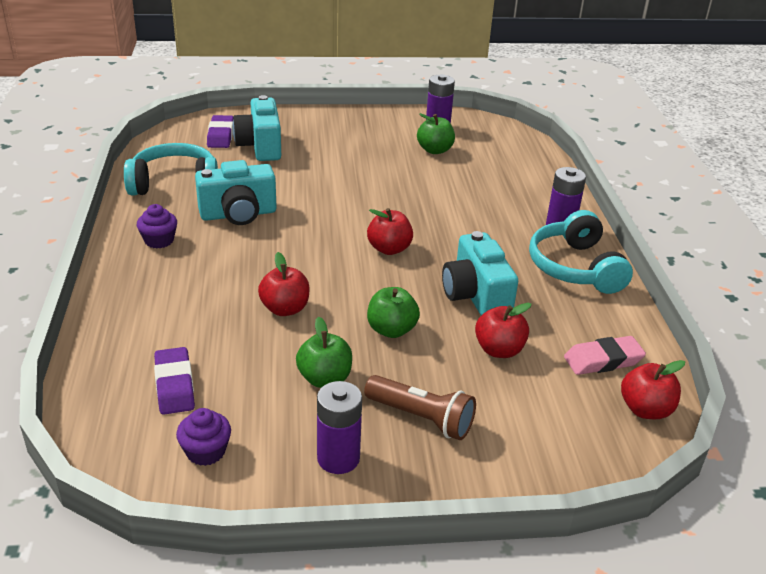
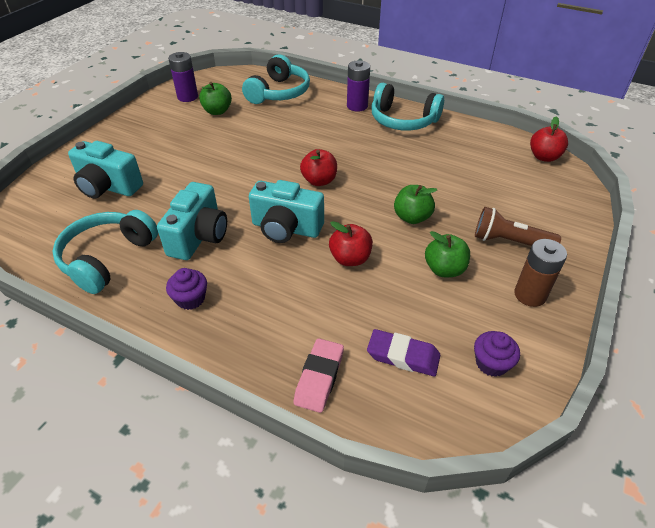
camera: 55 degrees left, 10 degrees up
(221, 136) = (61, 202): purple eraser -> none
(338, 458) = (530, 295): purple battery -> brown battery
(421, 418) = (509, 241): brown flashlight -> brown flashlight turned 135 degrees counterclockwise
(476, 296) = (402, 168): turquoise camera -> turquoise camera (286, 228)
(499, 350) = (462, 183): red apple -> none
(516, 170) = (279, 92): none -> turquoise headphones
(603, 360) = (495, 151): pink eraser -> pink eraser (319, 378)

